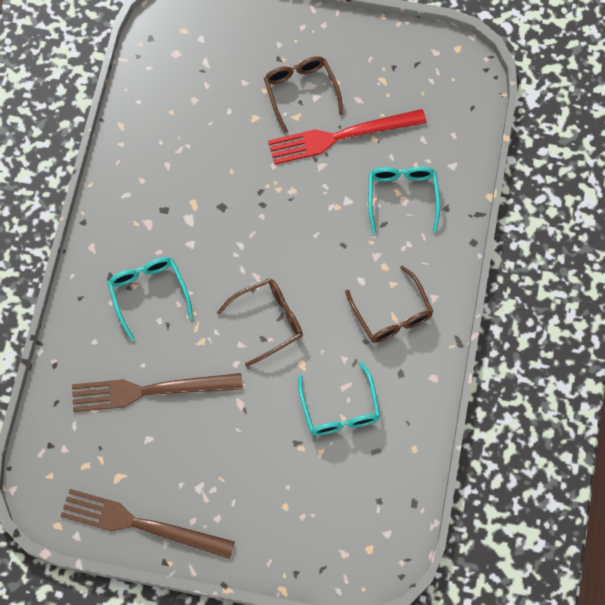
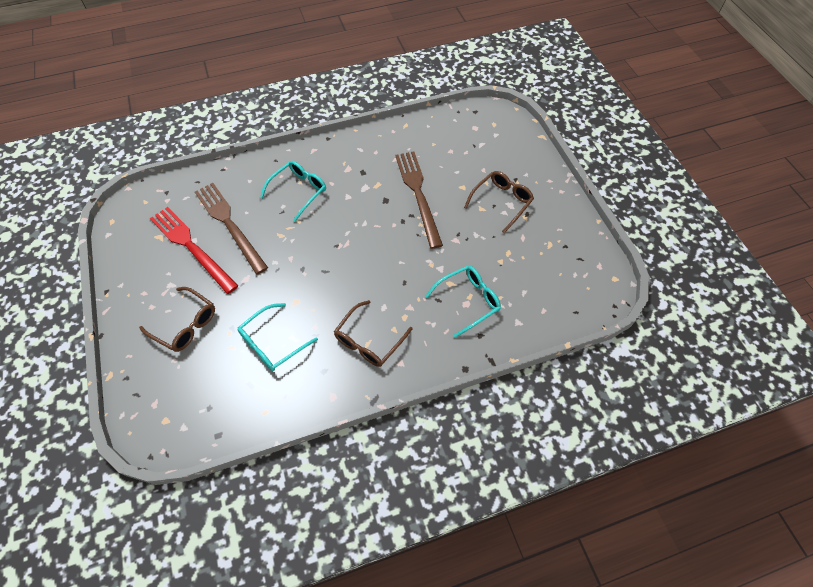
camera: 60 degrees right, 10 degrees down
(141, 524) = (129, 265): brown fork -> brown fork (418, 194)
(268, 321) = (317, 266): brown glasses -> brown glasses (185, 325)
(341, 136) = (486, 241): red fork -> red fork (191, 247)

